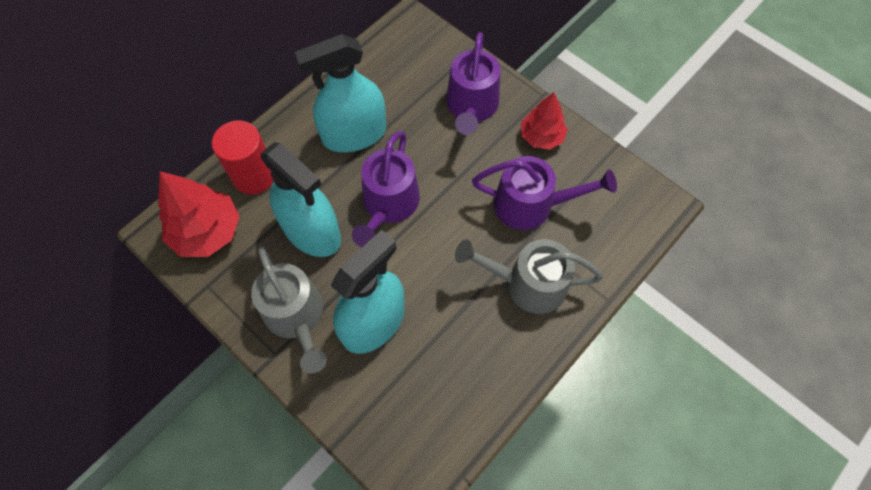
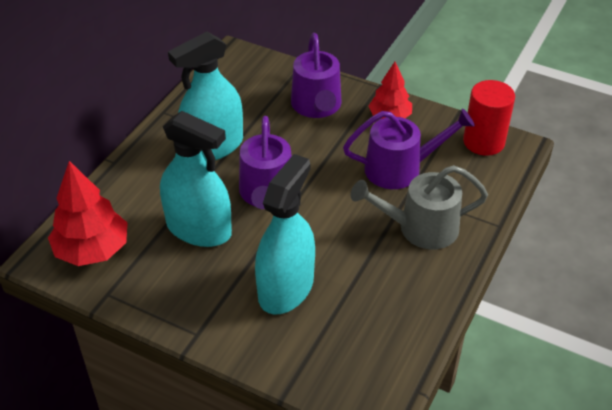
camera: 15 degrees left, 20 degrees down
(254, 176) = (125, 196): red cylinder -> red cylinder (483, 142)
(296, 316) = (208, 299): grey watering can -> none

